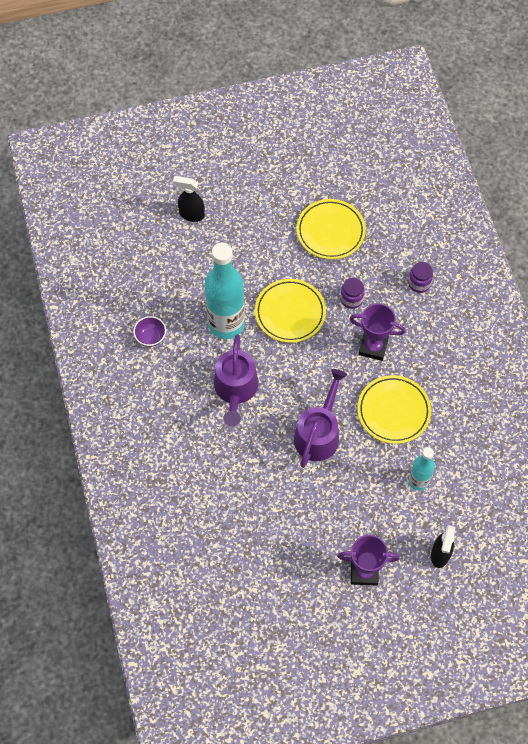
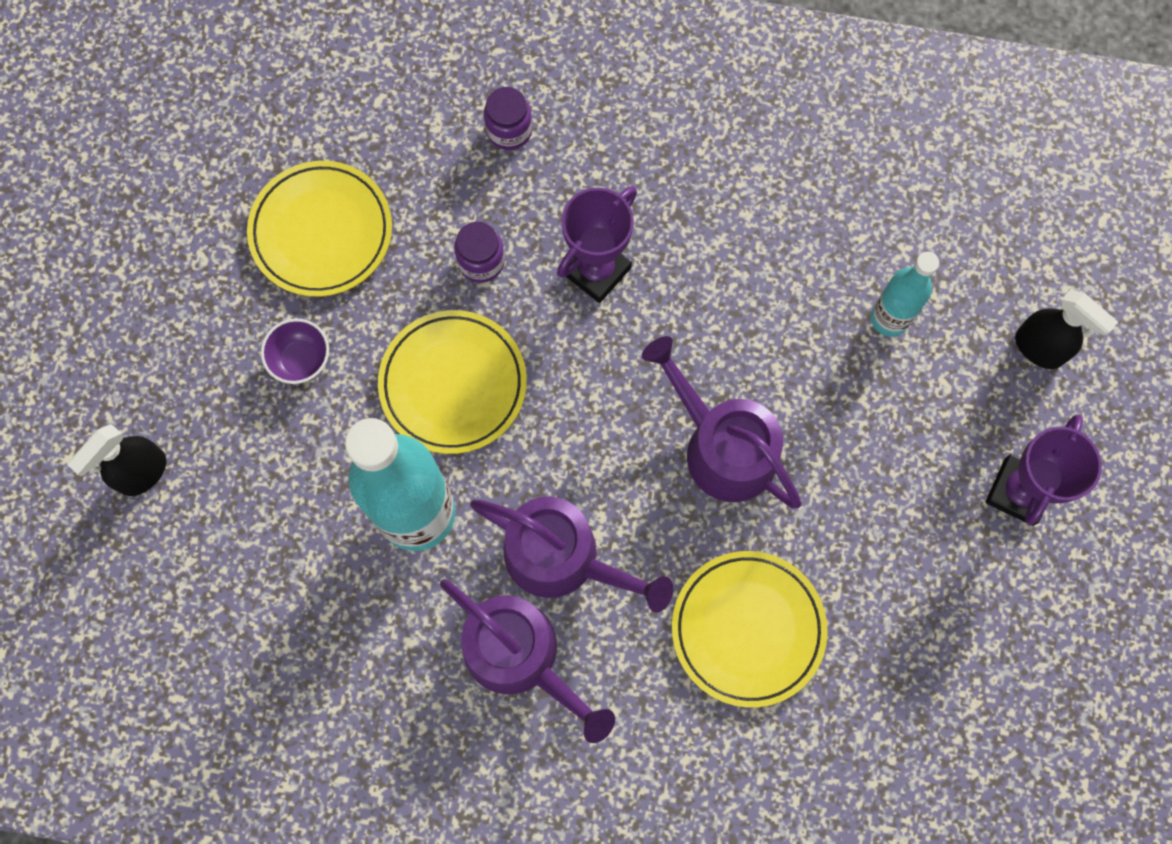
camera: 65 degrees left, 10 degrees up
(151, 337) = (372, 673): purple bowl -> purple bowl (301, 360)
(185, 391) = (520, 656): none -> purple watering can
(393, 411) = (738, 296): yellow plate -> yellow plate (748, 629)

